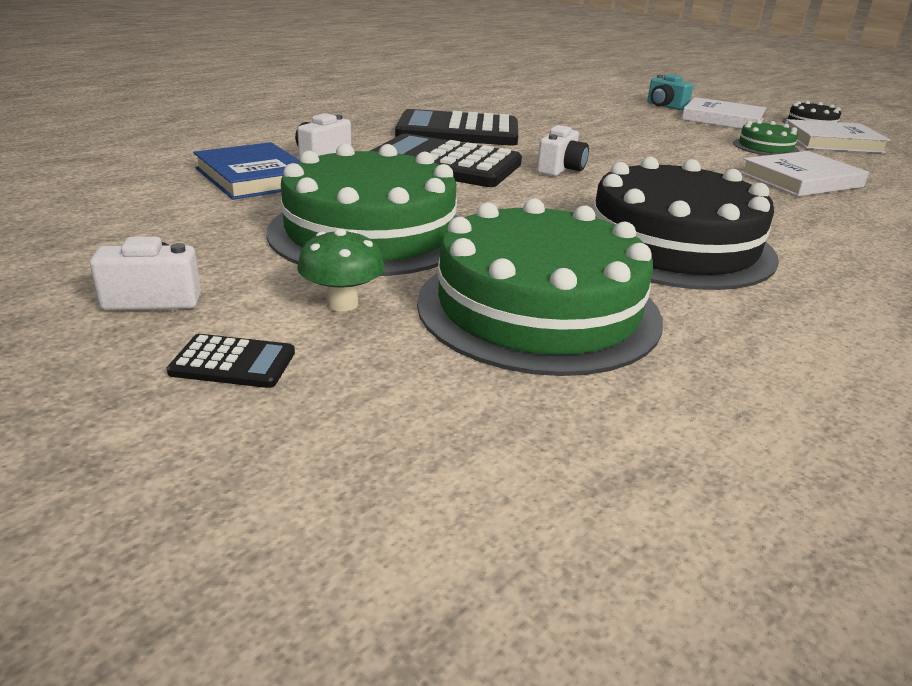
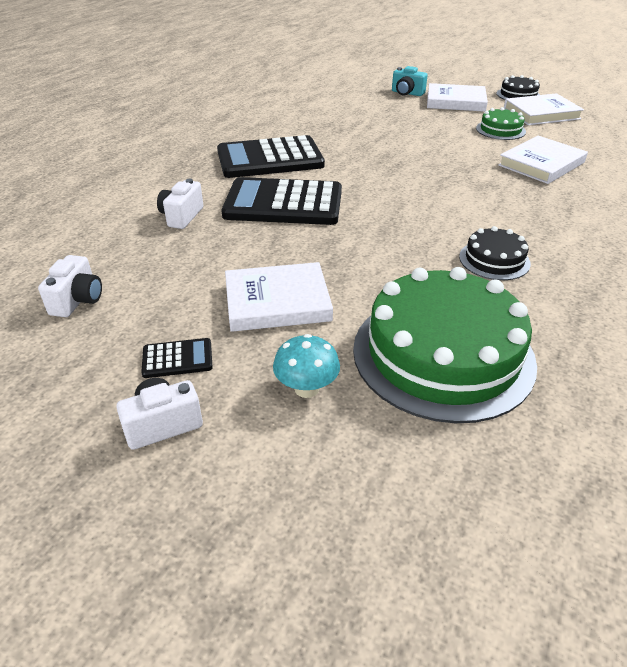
camera: 15 degrees left, 10 degrees up
(233, 362) = (269, 475): black calculator -> black calculator (177, 359)
(254, 177) = (144, 257): blue book -> none
(342, 304) = (306, 388): green mushroom -> turquoise mushroom
(370, 232) = (277, 302): green cake -> white book
(561, 169) = (373, 190): white camera -> white camera (78, 300)
(673, 245) = (494, 260): black cake -> black cake, size x0.47

